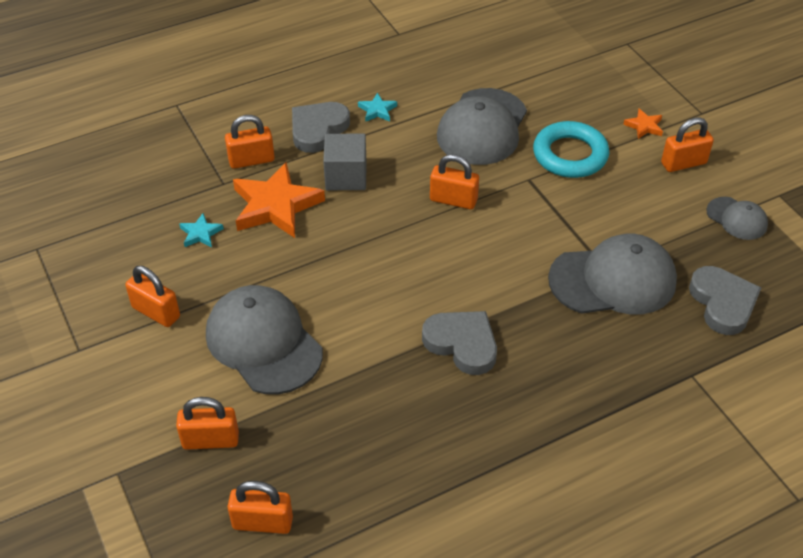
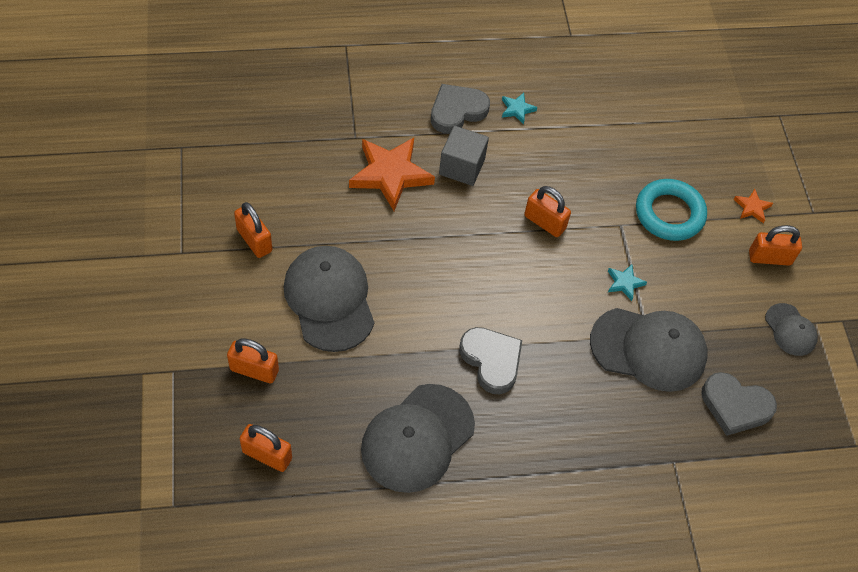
camera: 15 degrees right, 10 degrees up
(200, 233) = (318, 179): turquoise star -> turquoise star (624, 283)
(251, 160) = (387, 123): orange padlock -> none
(482, 127) = (603, 158): grey cap -> grey cap (417, 438)
(723, 303) = (735, 406): grey heart -> grey heart turned 105 degrees clockwise

